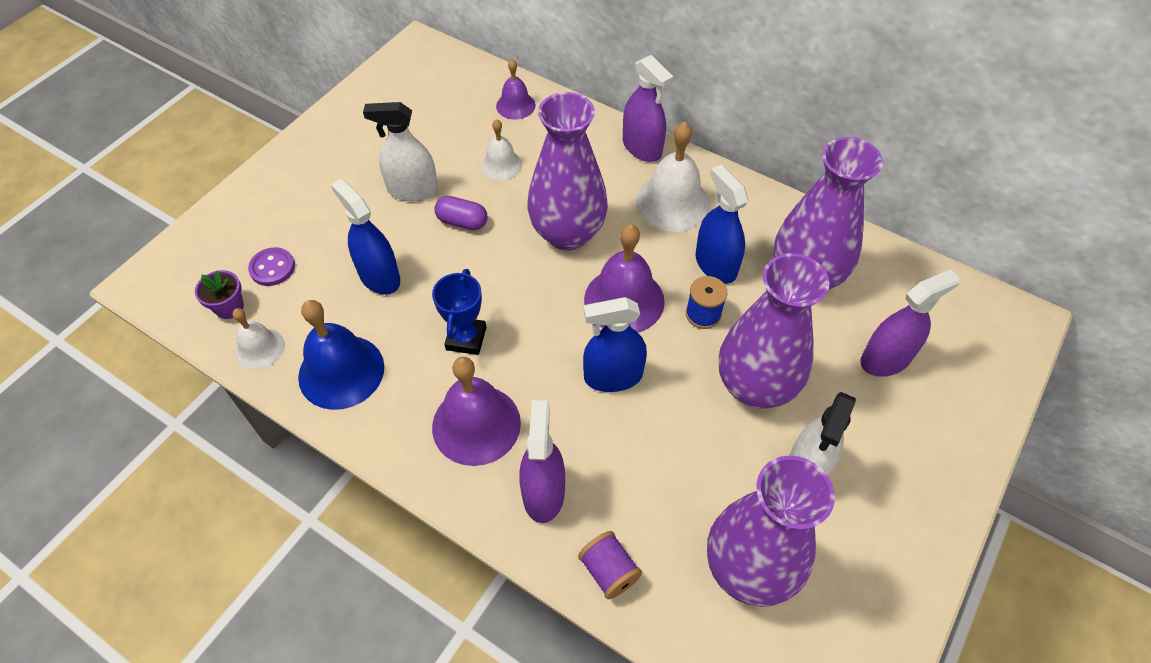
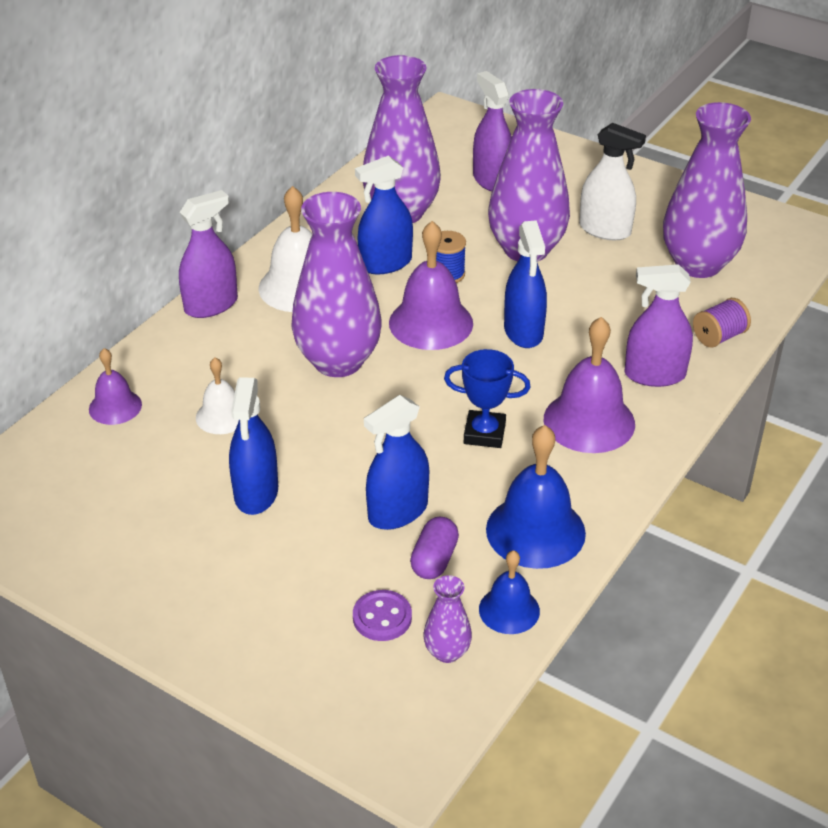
camera: 90 degrees left, 15 degrees down
(229, 307) = (447, 652): purple flower pot -> purple vase
(260, 348) = (509, 610): white bell -> blue bell
(413, 190) = (256, 493): white spray bottle -> blue spray bottle
(462, 222) = (314, 445): purple capsule -> purple capsule (434, 560)

